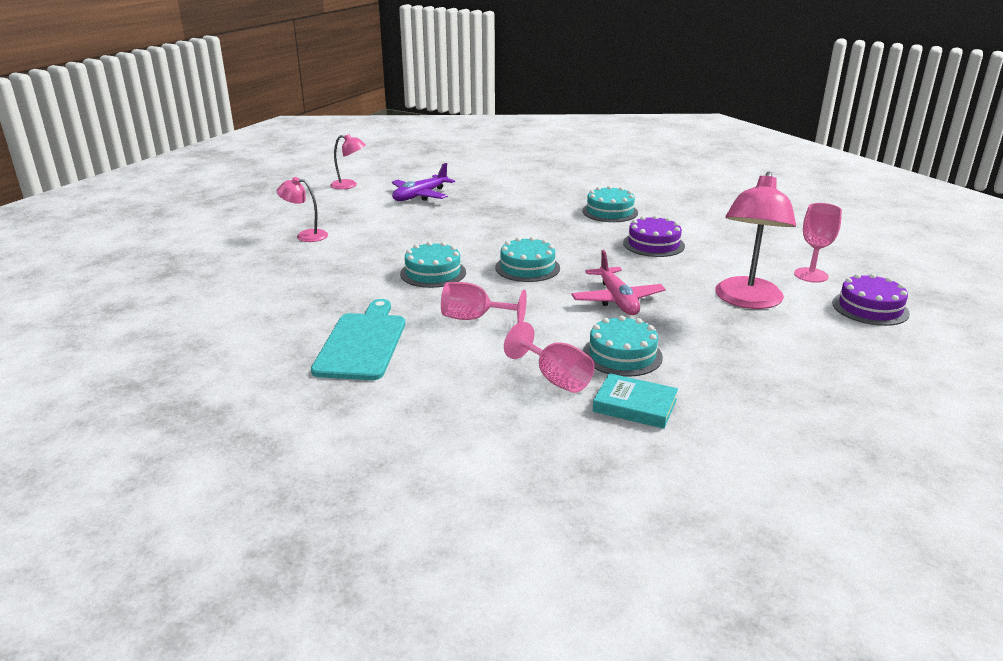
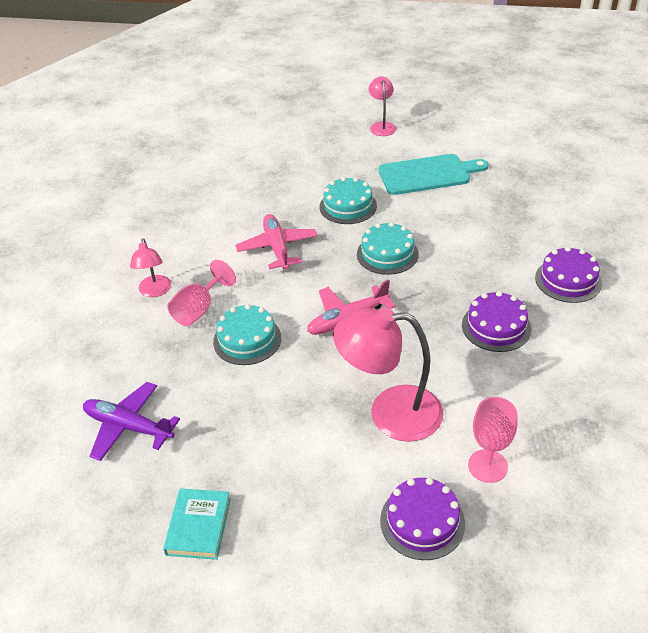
camera: 75 degrees right, 15 degrees up
(349, 185) = (507, 109): pink lamp -> pink lamp (155, 291)
(362, 343) = (219, 208): turquoise cutting board -> turquoise cutting board (428, 174)
(420, 196) = (513, 152): purple plane -> purple plane (128, 427)
(474, 318) = (277, 248): pink goblet -> pink plane
(610, 212) = (568, 280): turquoise cake -> purple cake
(635, 405) = (172, 358): turquoise book -> turquoise book (198, 526)

